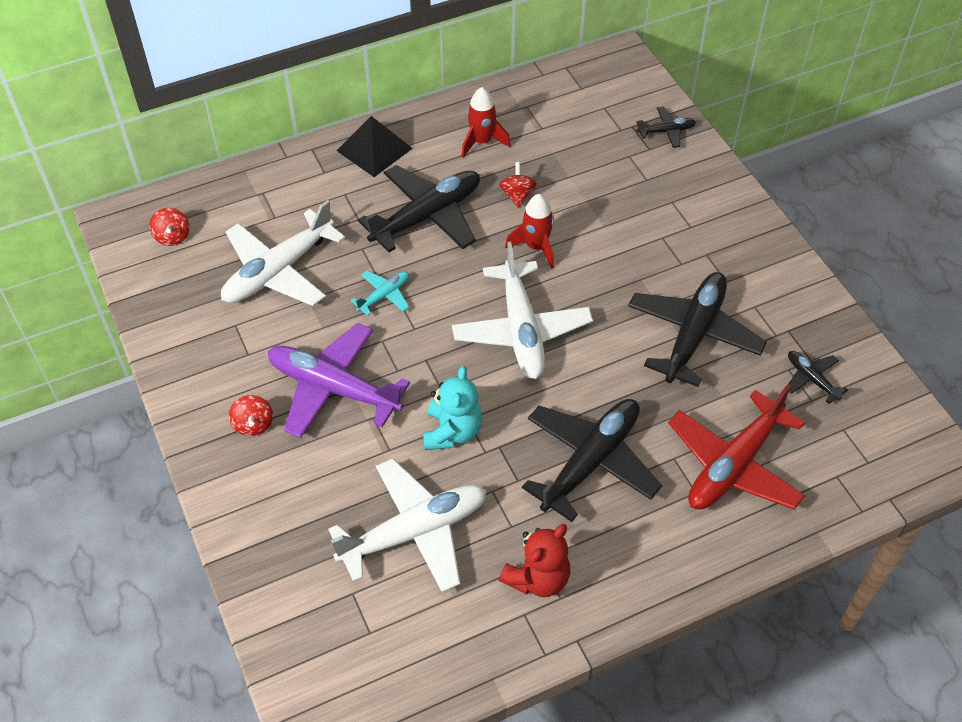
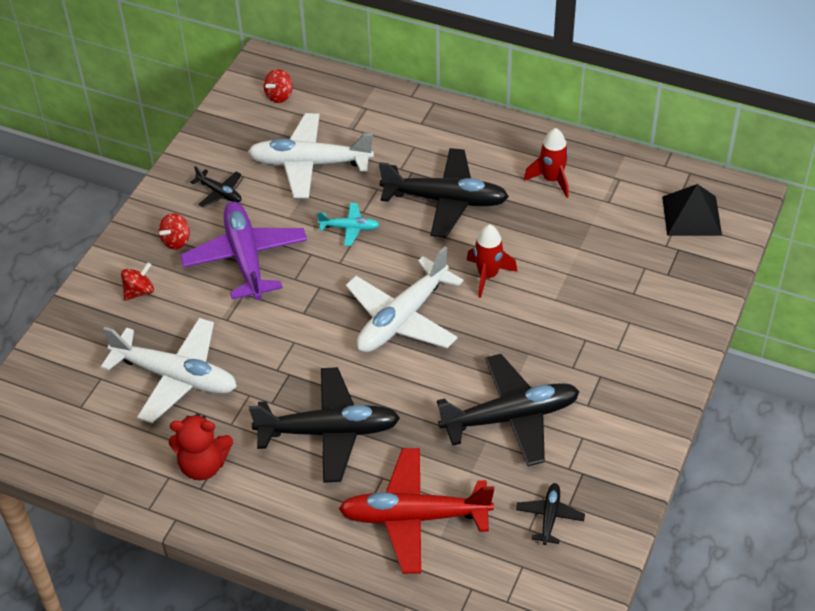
camera: 50 degrees right, 5 degrees down
(374, 149) = (473, 132): black pyramid -> black pyramid (691, 216)
(452, 432) = (275, 341): turquoise teddy bear -> none
(517, 195) = (525, 233): red spinning top -> red spinning top (139, 291)
(666, 131) = (699, 272): black plane -> black plane (219, 193)

